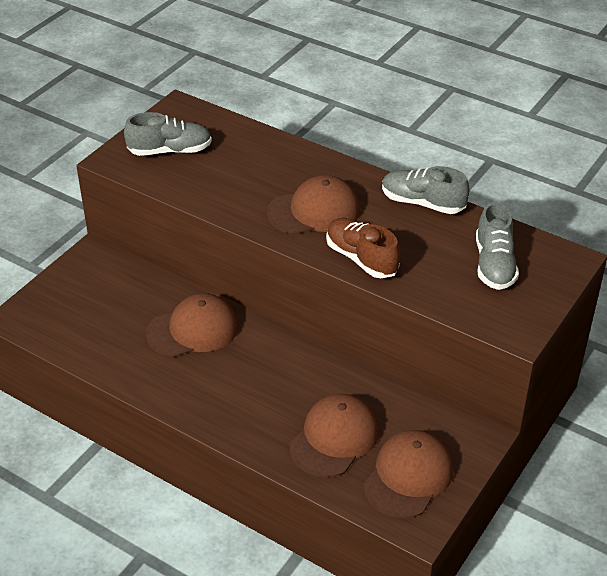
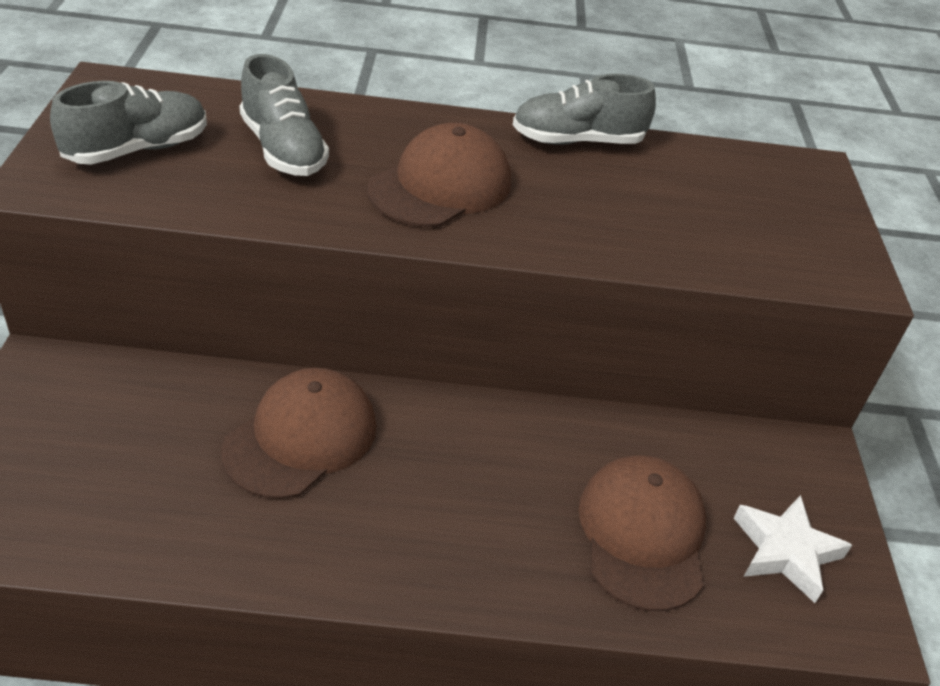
camera: 35 degrees left, 0 degrees up
(361, 259) = (567, 236): brown shoe -> none
(408, 476) = (785, 551): brown cap -> white star
(494, 264) = (739, 197): grey shoe -> grey shoe (283, 149)

